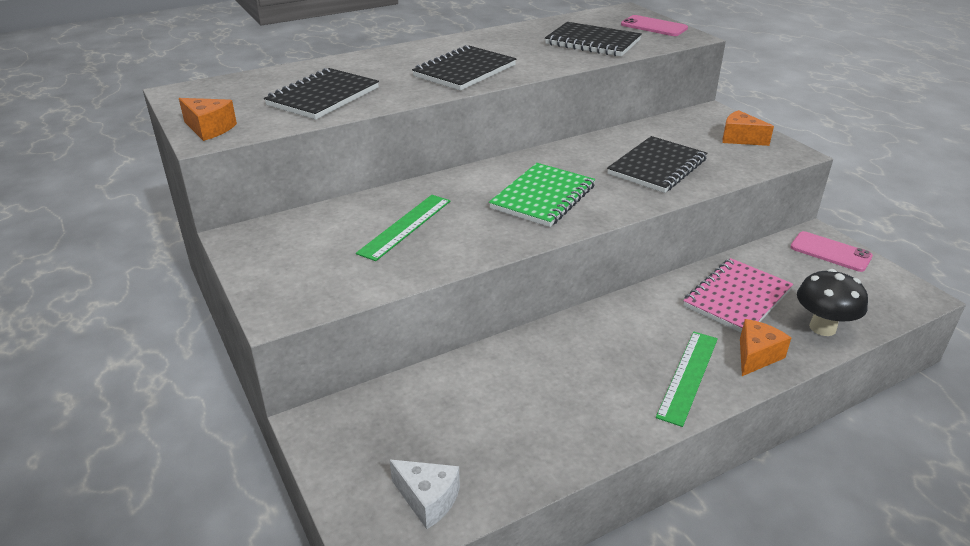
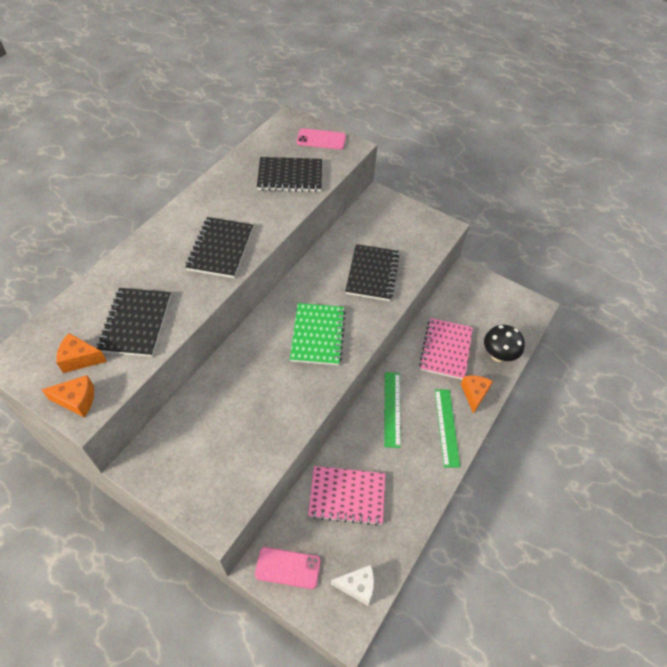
camera: 30 degrees left, 20 degrees up
(405, 226) = (246, 403): green ruler -> green ruler (392, 408)
(485, 396) = (347, 496): none -> pink notebook
(740, 138) = (408, 222): orange cheese -> orange cheese (80, 359)
(830, 252) = (479, 286): pink phone -> pink phone (287, 568)

